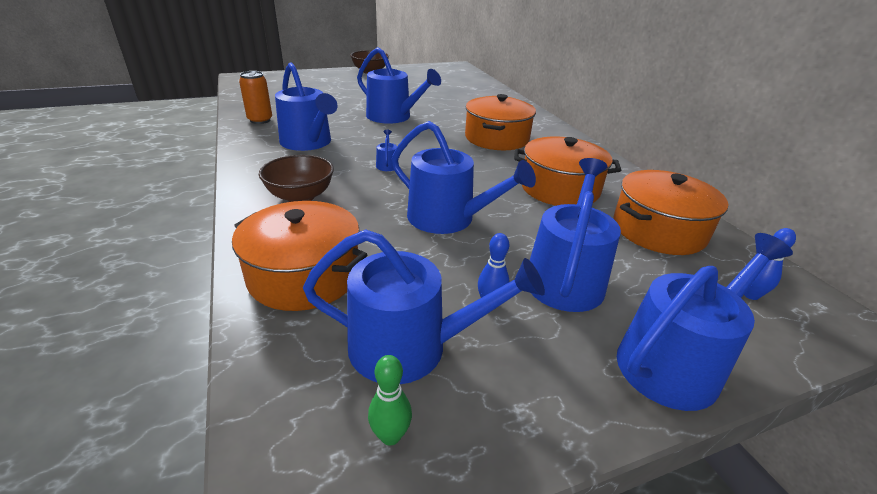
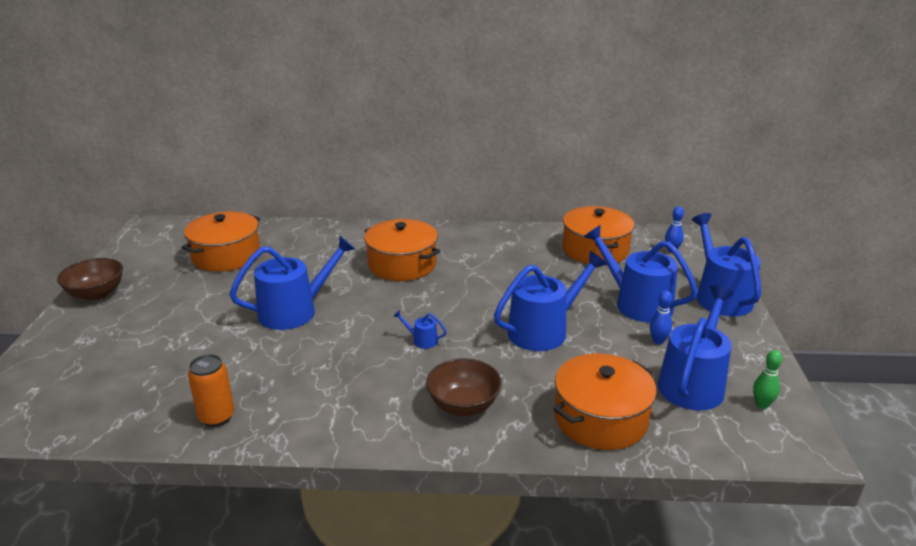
camera: 65 degrees left, 5 degrees down
(308, 143) = (328, 384): blue watering can -> none
(560, 188) = (519, 266): orange pot -> orange pot (226, 256)

